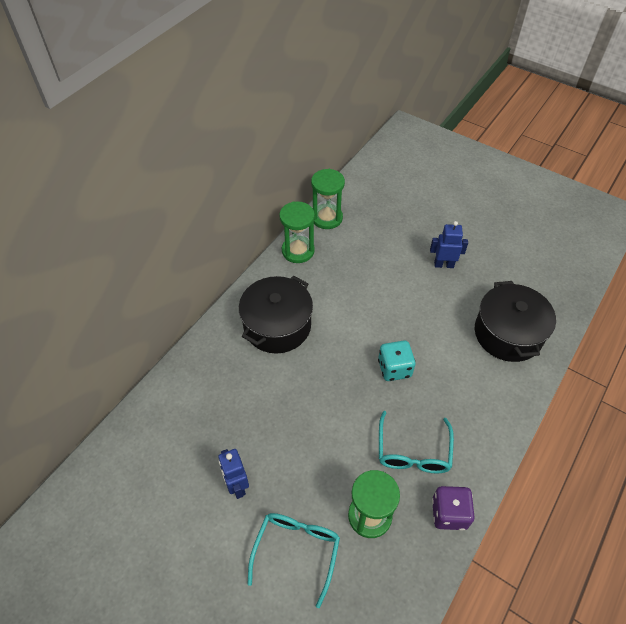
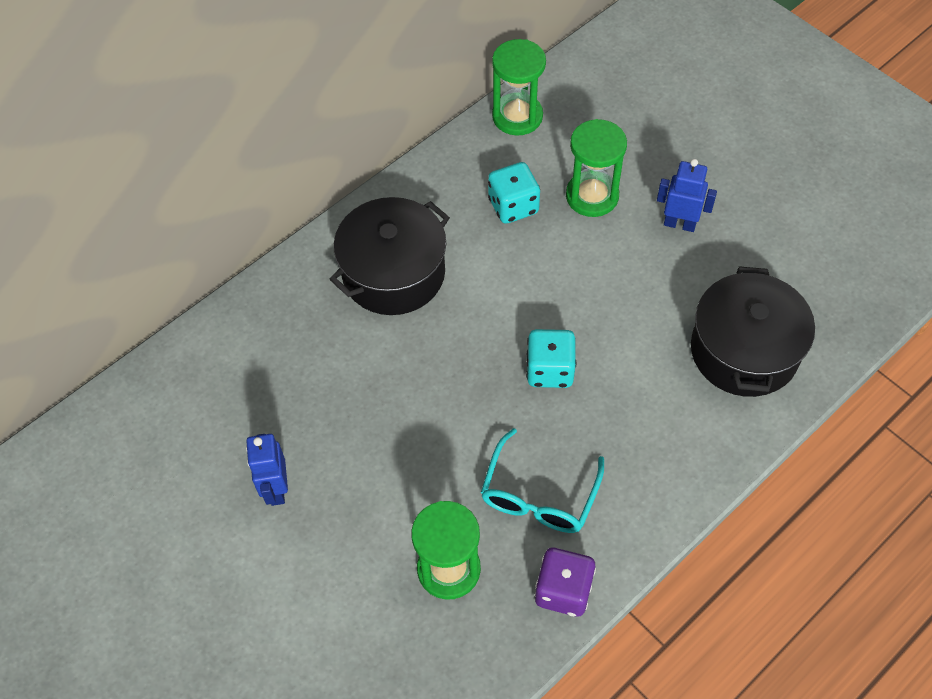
camera: 15 degrees right, 5 degrees up
(296, 551) = (334, 593): turquoise glasses -> none
(298, 251) = (457, 162): green hourglass -> green hourglass (592, 196)
(340, 271) = (513, 206): none -> turquoise dice

